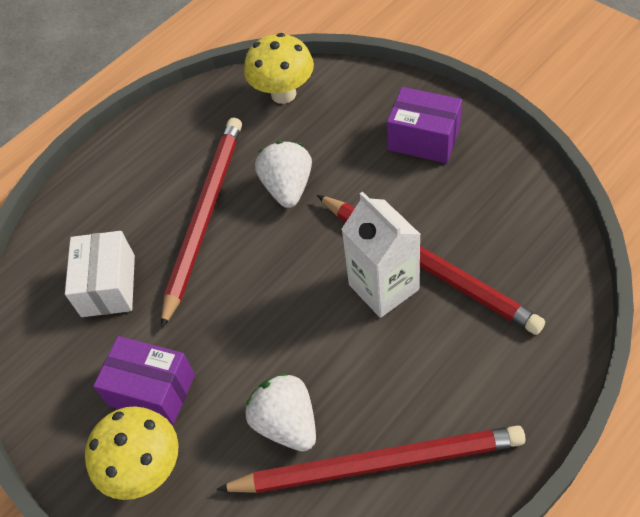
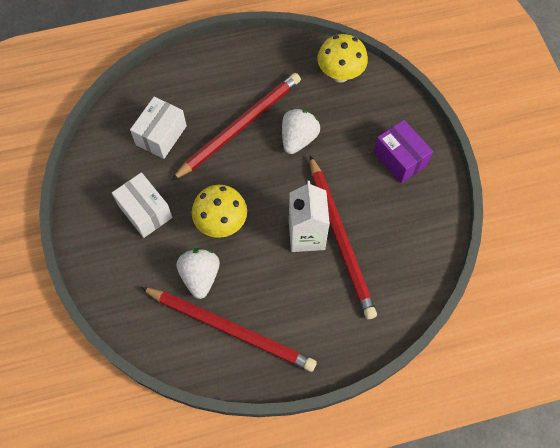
camera: 25 degrees right, 10 degrees up
(146, 469) = (115, 252): yellow mushroom -> yellow mushroom (221, 223)
(152, 390) = (145, 211): purple box -> white box

